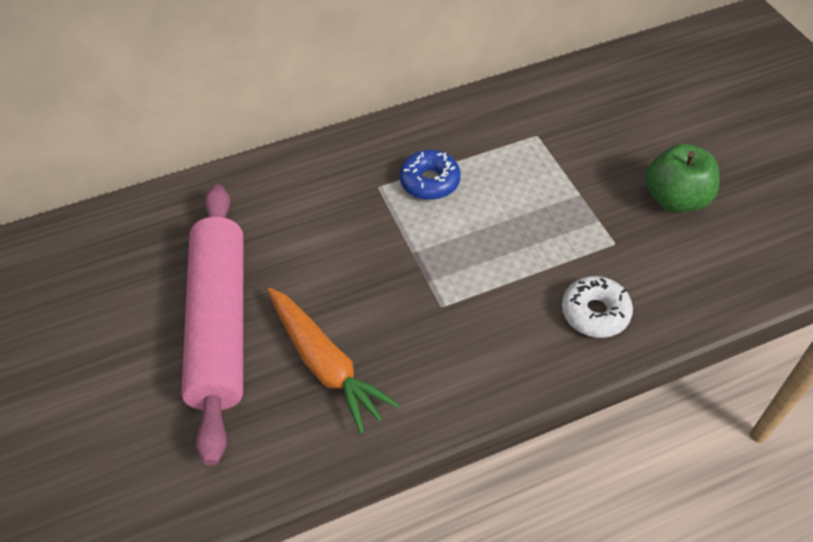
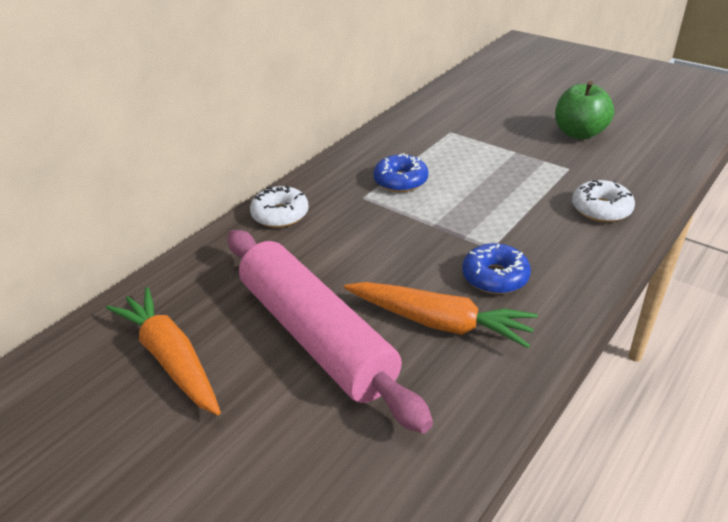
camera: 30 degrees left, 15 degrees down
(104, 289) = (171, 358): none -> orange carrot
(290, 174) = (280, 214): none -> white donut
(415, 341) = (495, 277): none -> blue donut

